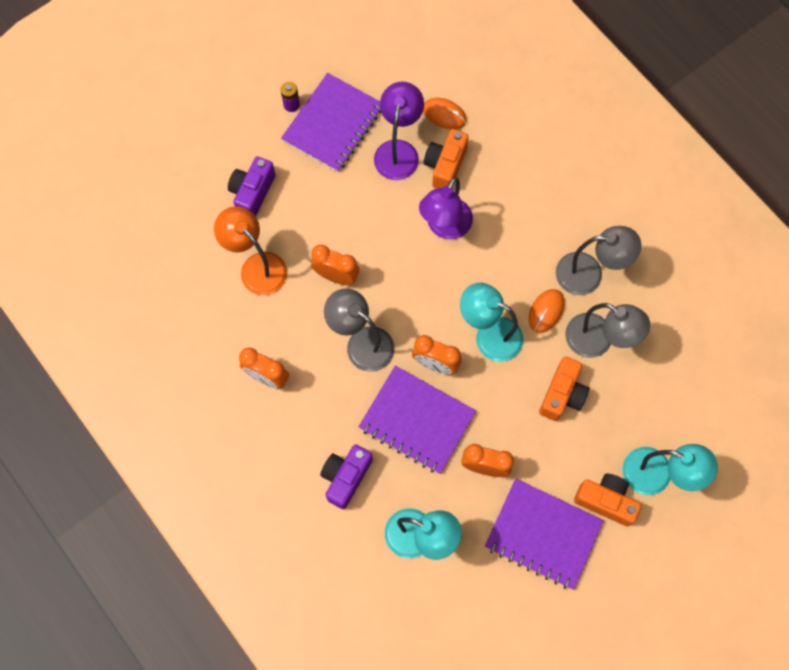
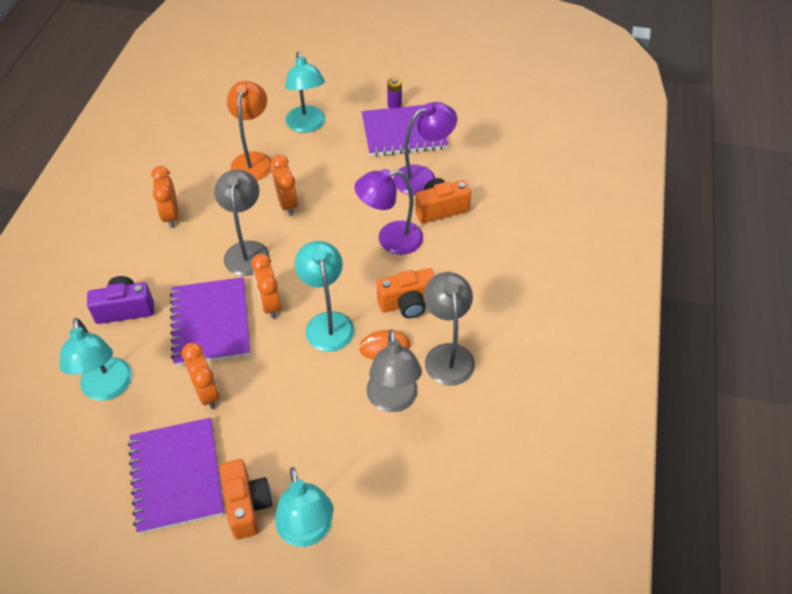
camera: 50 degrees right, 20 degrees down
(252, 193) = (307, 125): purple camera -> turquoise lamp
(444, 115) = (480, 183): orange mouse -> none
(562, 394) = (320, 406): orange camera -> orange camera (407, 303)
(589, 274) = (447, 355): grey lamp -> grey lamp turned 150 degrees counterclockwise

